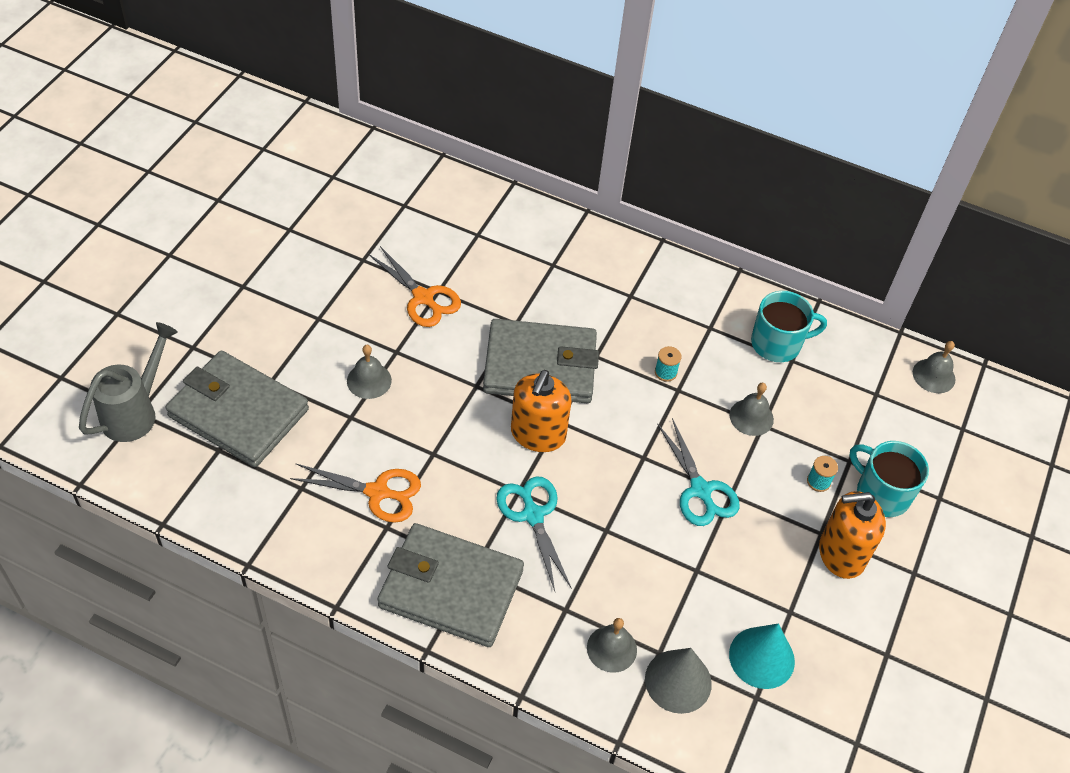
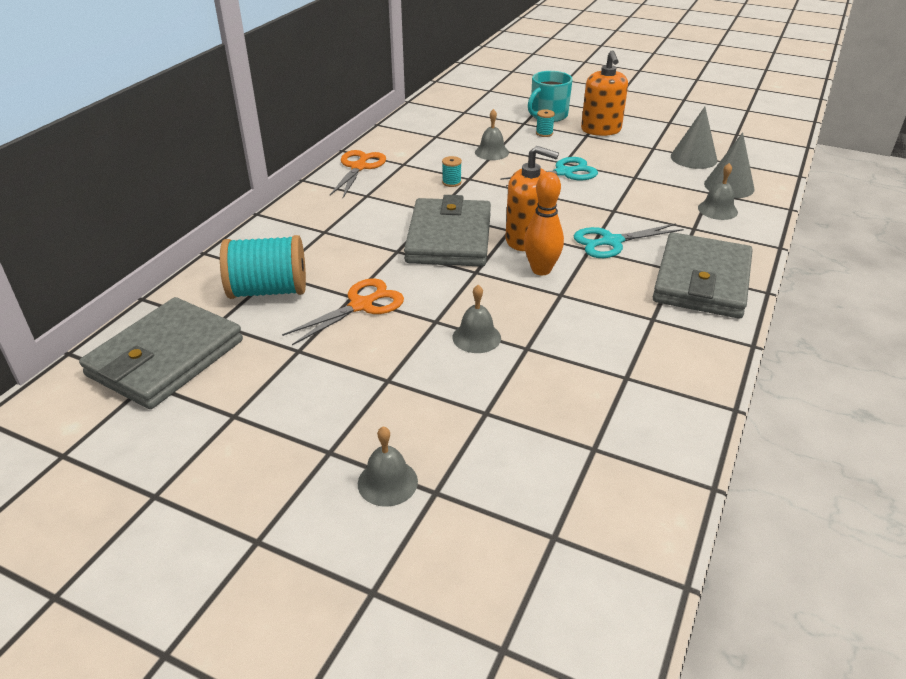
camera: 85 degrees left, 15 degrees down
(135, 412) = (553, 540): grey watering can -> none
(238, 413) = (537, 436): grey wallet -> grey wallet (166, 358)
(377, 492) = (616, 325): orange scissors -> orange scissors (359, 167)
(449, 233) = (268, 291): none -> turquoise spool
(477, 441) = (541, 270): none -> orange bowling pin
(761, 657) = (693, 158): turquoise cone -> grey cone
(777, 343) = (419, 140): turquoise mug -> none
(934, 375) = (446, 94): grey bell -> grey bell (387, 482)

